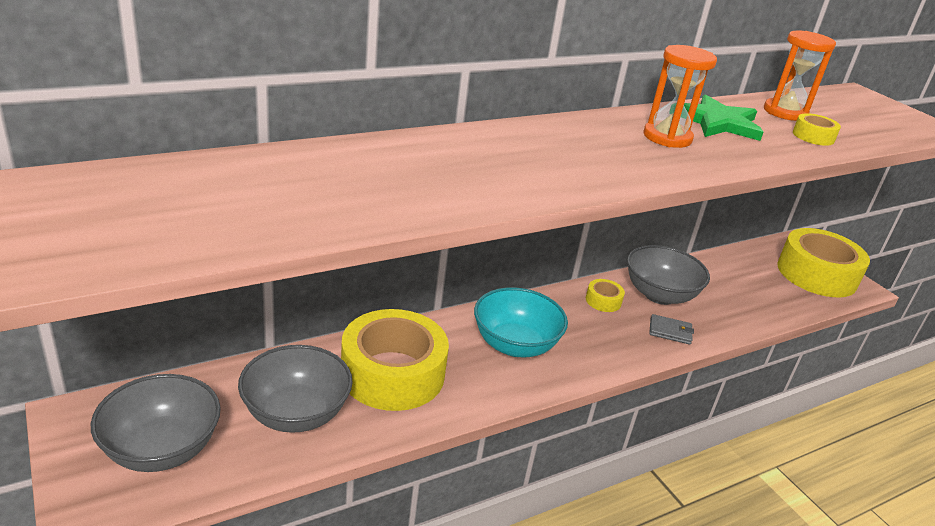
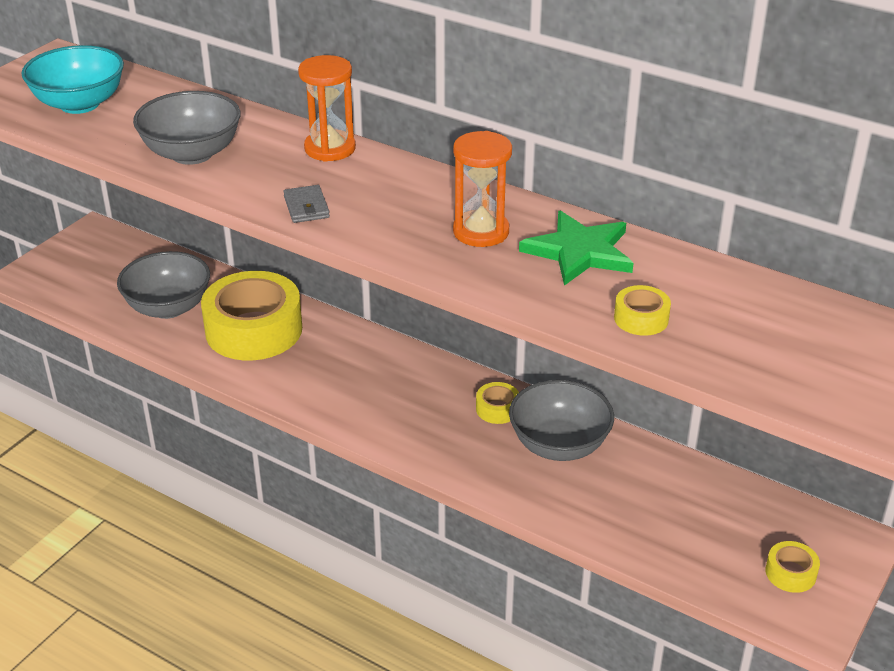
camera: 65 degrees right, 5 degrees up
(162, 449) = (91, 274): grey bowl -> grey bowl (192, 154)
(515, 345) = (359, 377): turquoise bowl -> turquoise bowl (80, 104)
(670, 331) = (492, 469): grey wallet -> grey wallet (306, 207)
(785, 112) = (699, 290): orange hourglass -> orange hourglass (330, 148)
(816, 274) = (790, 573): yellow tape -> yellow tape, size x0.42

